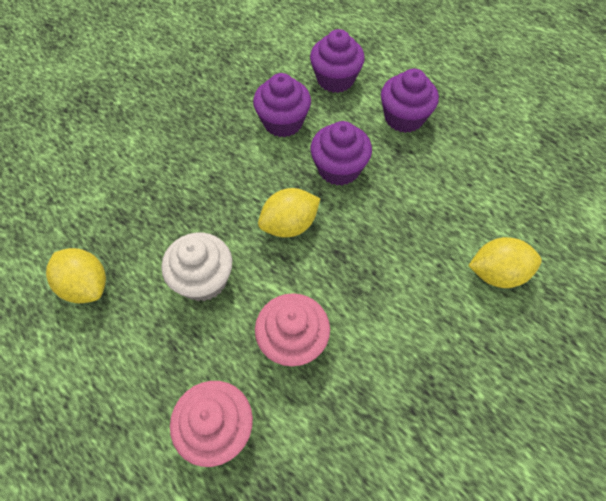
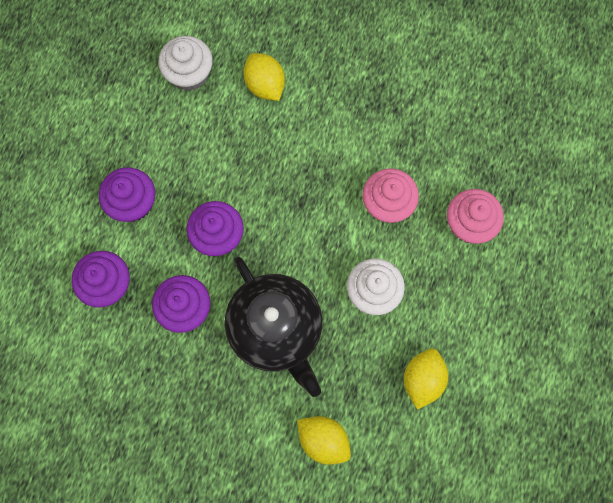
camera: 115 degrees left, 15 degrees up
(221, 180) = (276, 329): none -> black teapot
(289, 225) = (294, 250): yellow lemon -> yellow lemon (323, 440)
(533, 207) = (189, 74): none -> white cupcake

